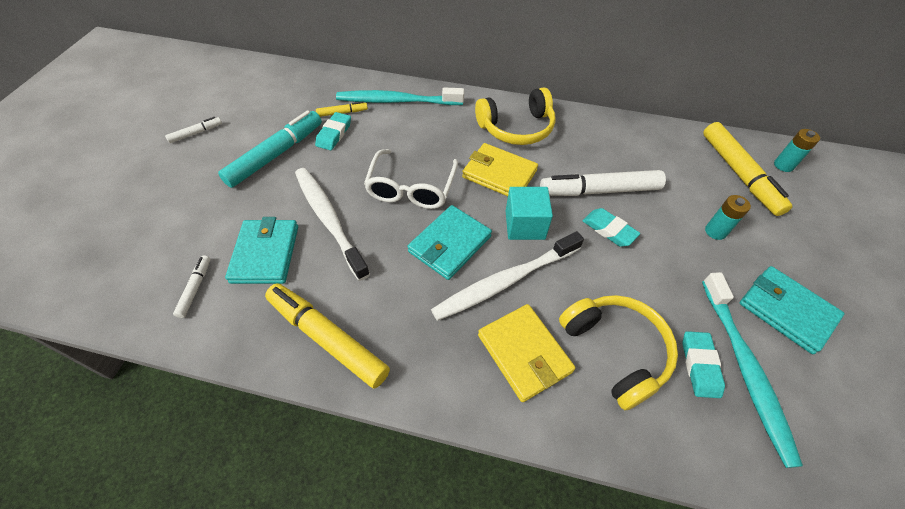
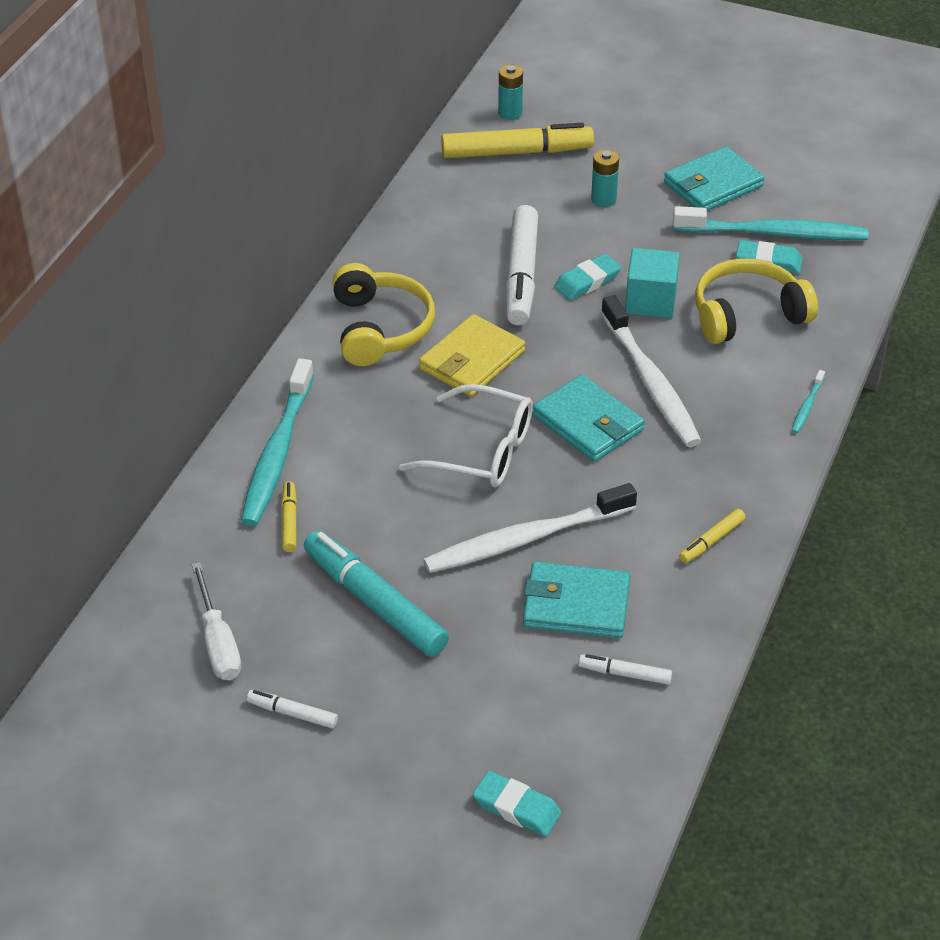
camera: 80 degrees left, 10 degrees down
(196, 133) = (292, 713): white marker -> white marker turned 45 degrees counterclockwise
(252, 100) = (218, 642): none -> white screwdriver
(327, 338) = (711, 541): yellow marker -> yellow marker, size x0.47
(334, 134) = (341, 532): turquoise eraser -> turquoise eraser (516, 808)
(504, 411) = (807, 406): none -> turquoise toothbrush
(524, 353) = (744, 382): yellow wallet -> none
(525, 225) = (567, 351): turquoise cube -> turquoise cube (650, 301)

